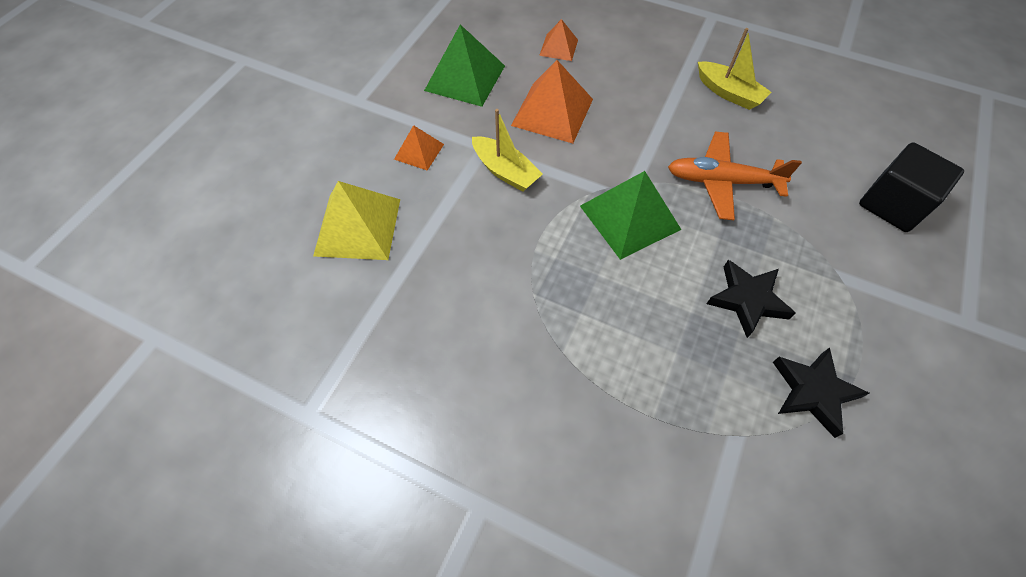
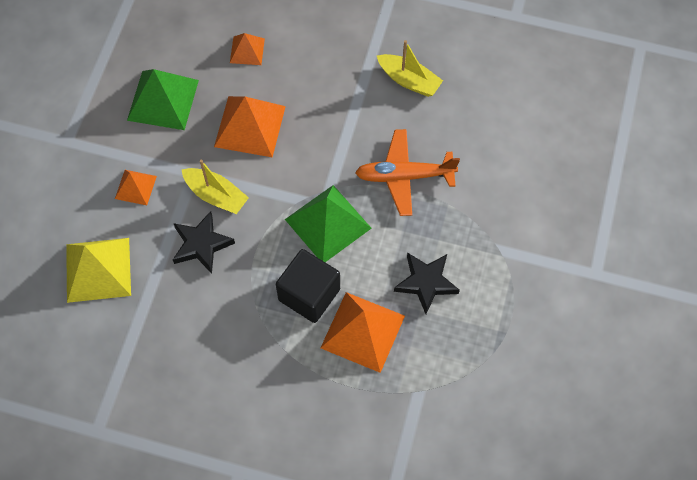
camera: 10 degrees left, 5 degrees up
(664, 346) = (363, 332): none -> orange pyramid
(813, 392) = (474, 349): black star -> black star (201, 244)
(892, 204) = (546, 176): black cube -> black cube (309, 294)

